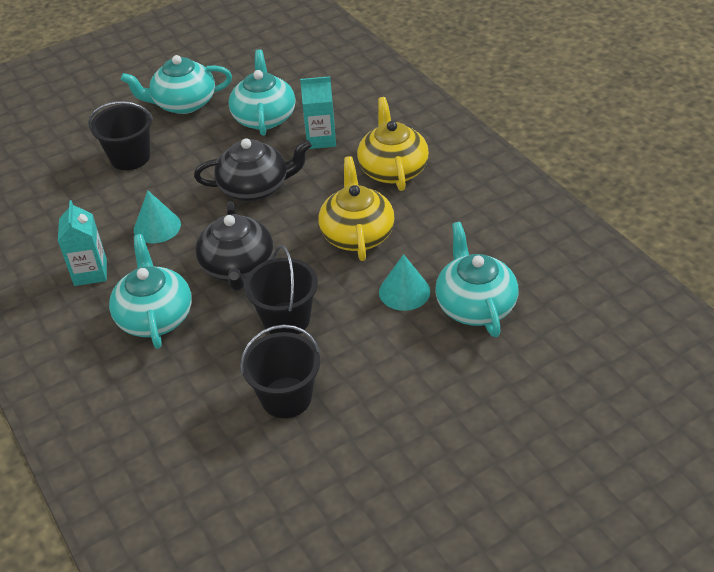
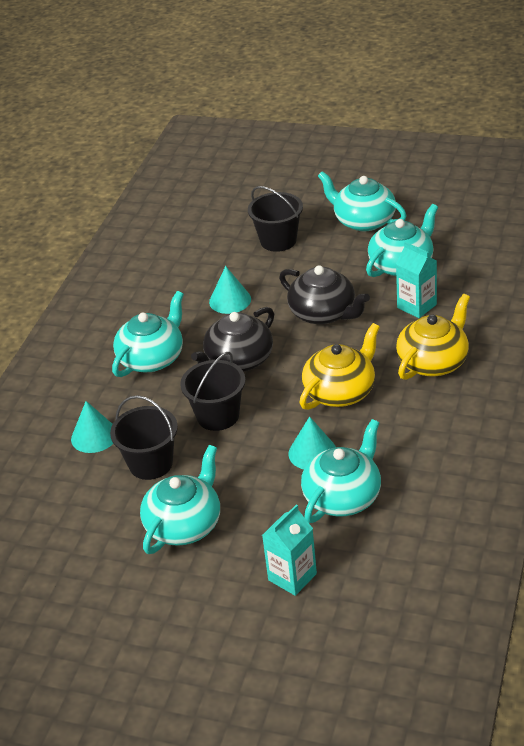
camera: 50 degrees right, 5 degrees down
(90, 272) = (156, 305): turquoise carton -> turquoise carton (292, 577)
(198, 415) = (94, 436): none -> turquoise cone
(389, 420) = (185, 524): none -> turquoise teapot

